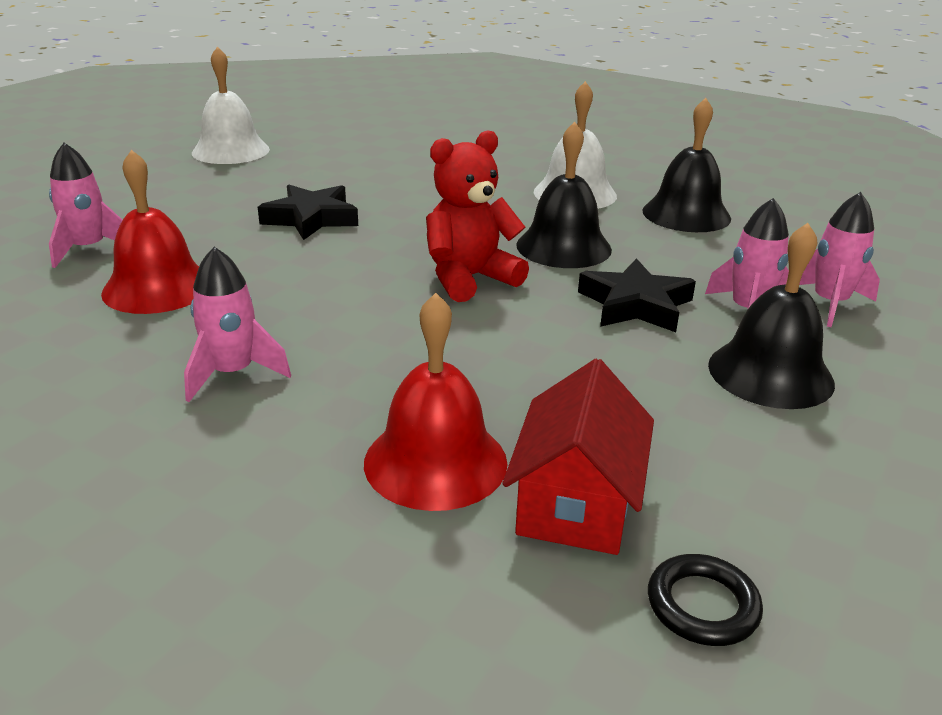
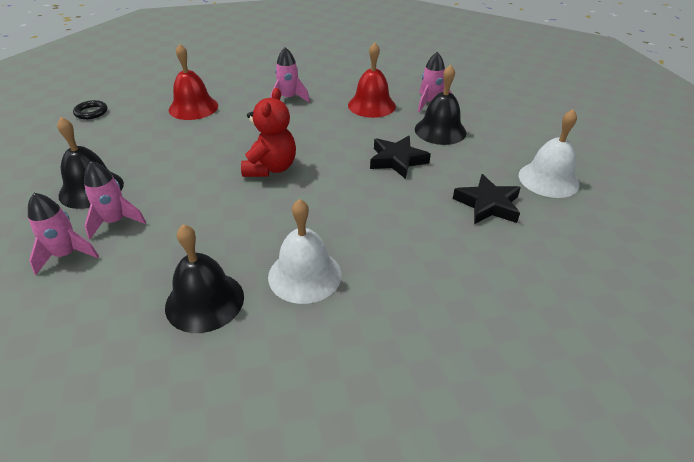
camera: 135 degrees right, 10 degrees up
(563, 247) = (252, 215): black bell -> black bell (440, 130)
(576, 502) = (142, 116): red house -> none
(635, 305) = (178, 195): black star -> black star (488, 204)

